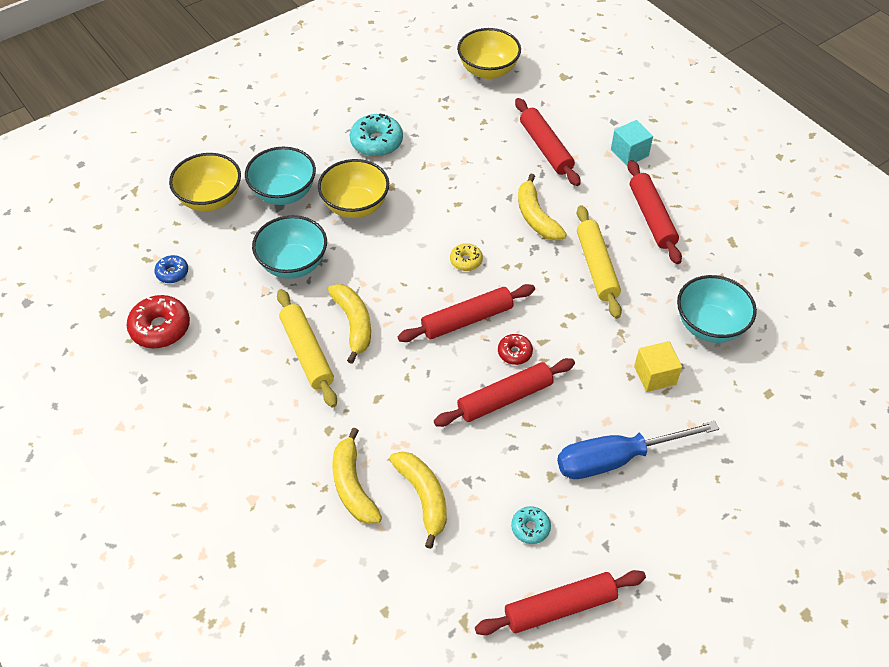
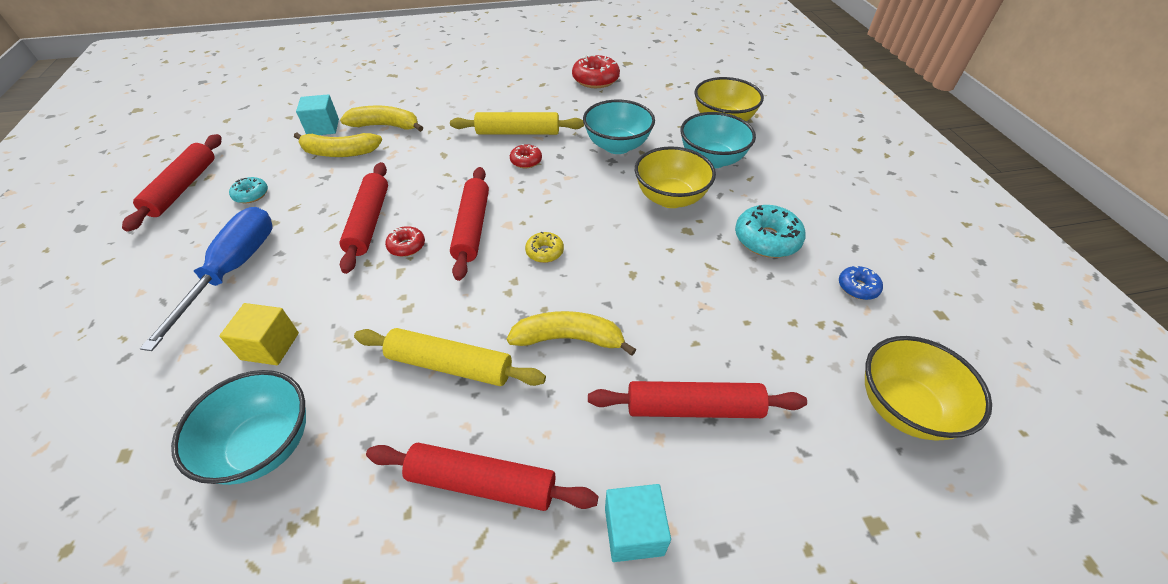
camera: 115 degrees right, 5 degrees down
(172, 273) = (647, 92): blue donut -> blue donut (857, 287)
(353, 324) = (526, 161): yellow banana -> red donut
(387, 551) = (323, 127): none -> turquoise cube

